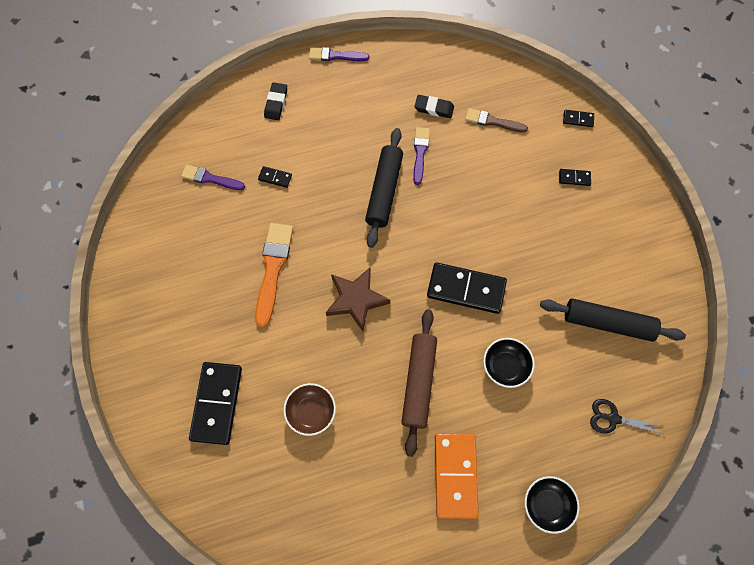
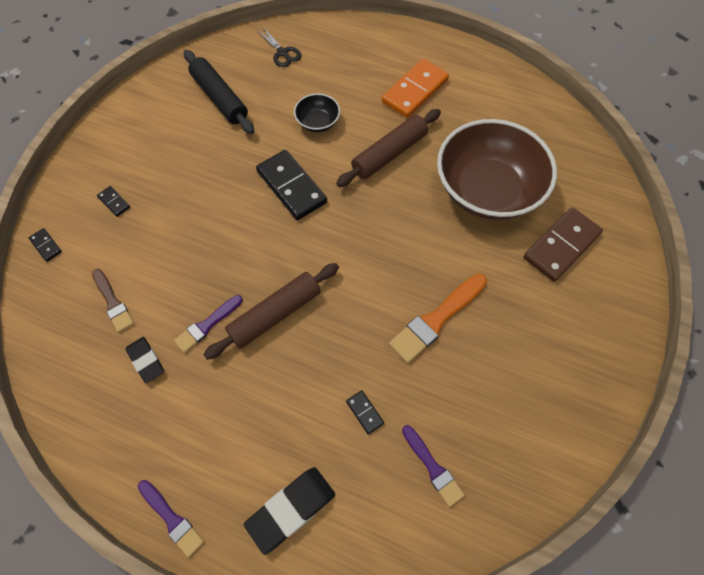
camera: 140 degrees left, 5 degrees down
(216, 403) = (561, 246): black domino -> brown domino
(276, 103) = (291, 509): black eraser -> black eraser, size x1.58
(311, 412) = (487, 190): brown bowl -> brown bowl, size x2.30
(356, 300) = (385, 241): brown star -> none
(384, 191) = (275, 314): black rolling pin -> brown rolling pin
(547, 505) = (372, 43): black bowl -> none

